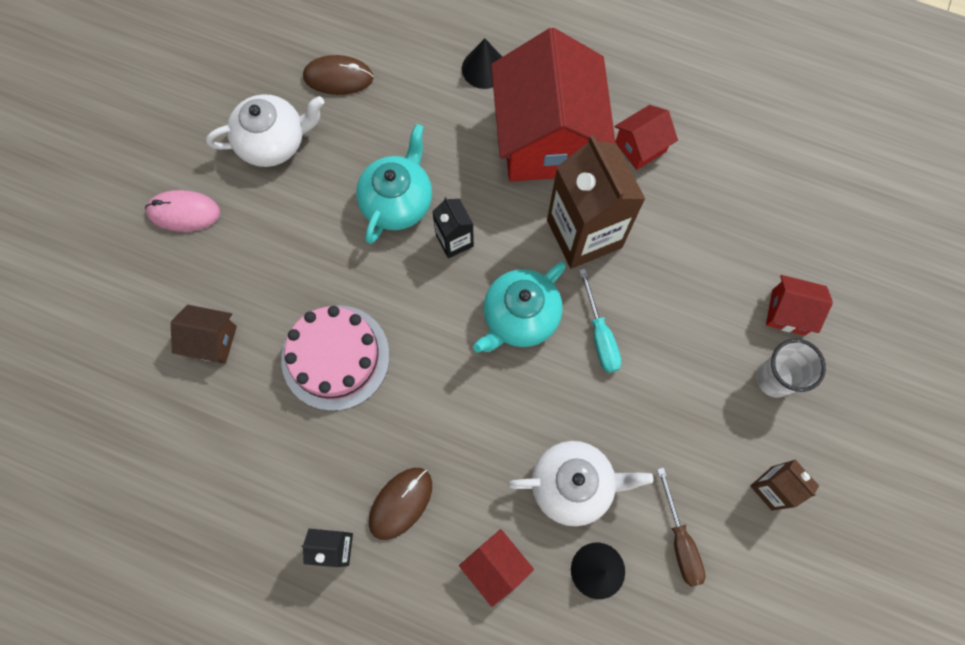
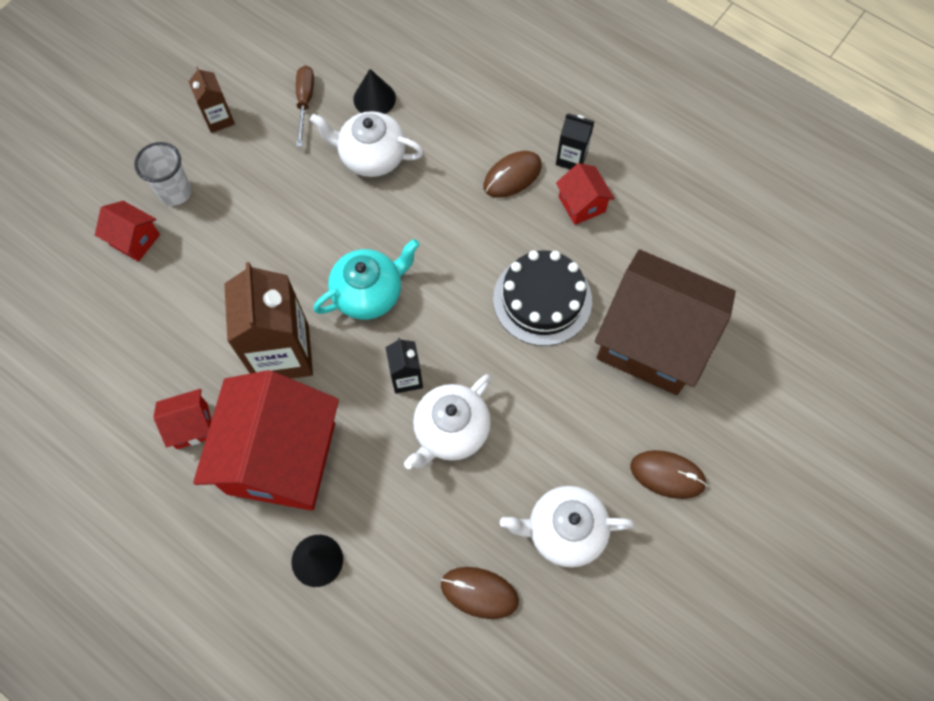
camera: 165 degrees left, 5 degrees down
(184, 212) = (667, 475): pink mouse -> brown mouse
(212, 340) = (652, 341): brown house -> brown house, size x2.30
(335, 357) = (542, 299): pink cake -> black cake
(398, 201) = (450, 431): turquoise teapot -> white teapot
(495, 566) = (450, 118): red house -> red house (581, 204)
(600, 335) = (305, 261): turquoise screwdriver -> none

